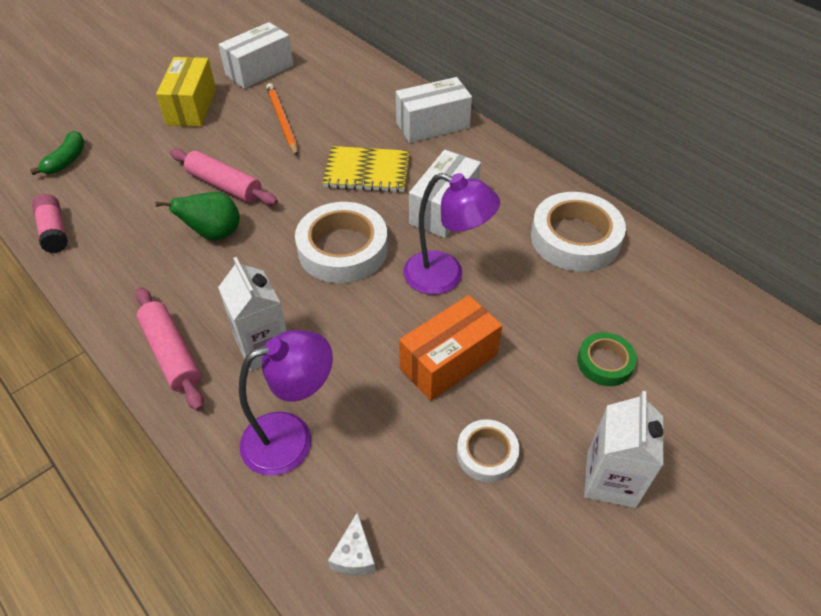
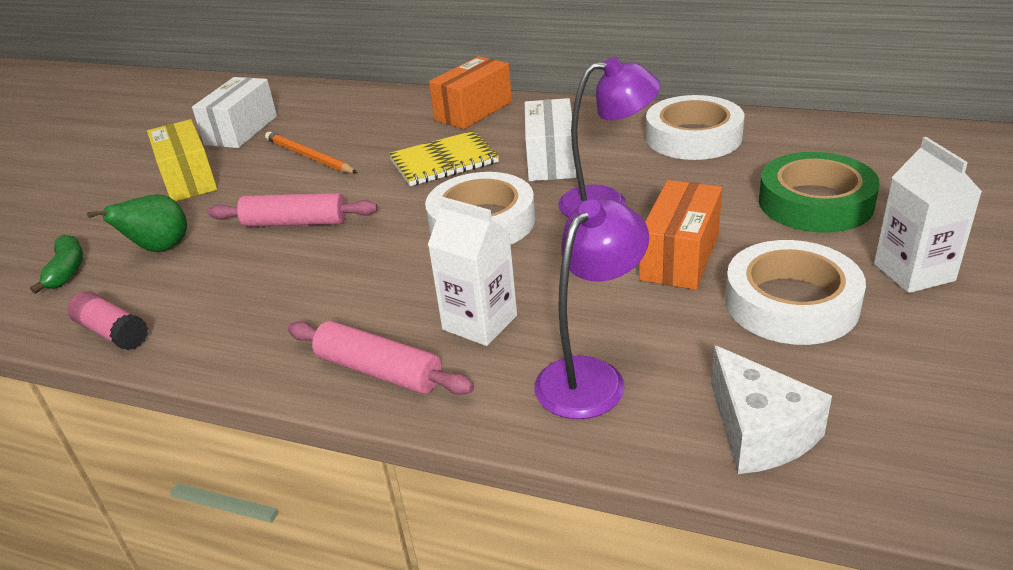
camera: 25 degrees left, 15 degrees down
(214, 234) = (325, 262): green pear -> green pear (160, 249)
(354, 555) = (759, 432): white cheese -> white cheese, size x1.85
(432, 125) = (473, 111): white box -> orange box
(487, 453) = (791, 303): white tape -> white tape, size x1.86
(605, 362) = (815, 202): green tape -> green tape, size x1.86

